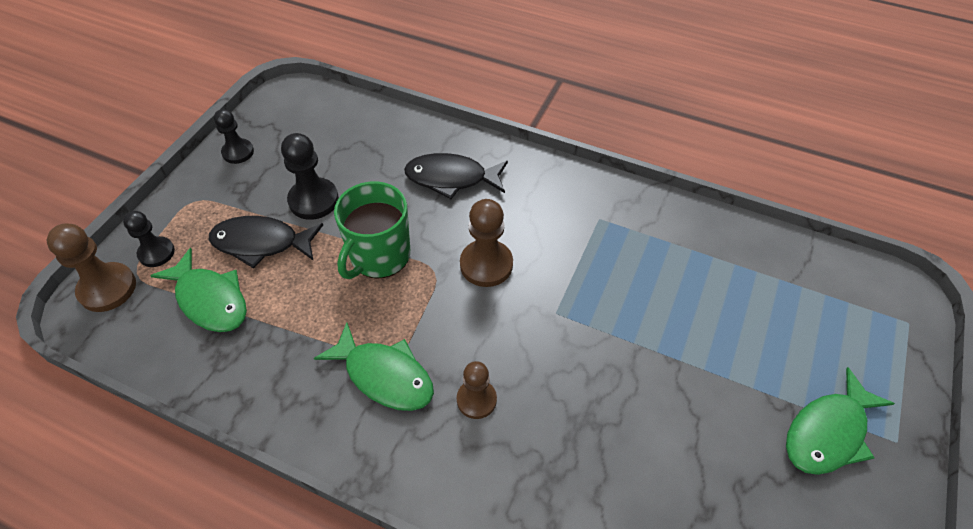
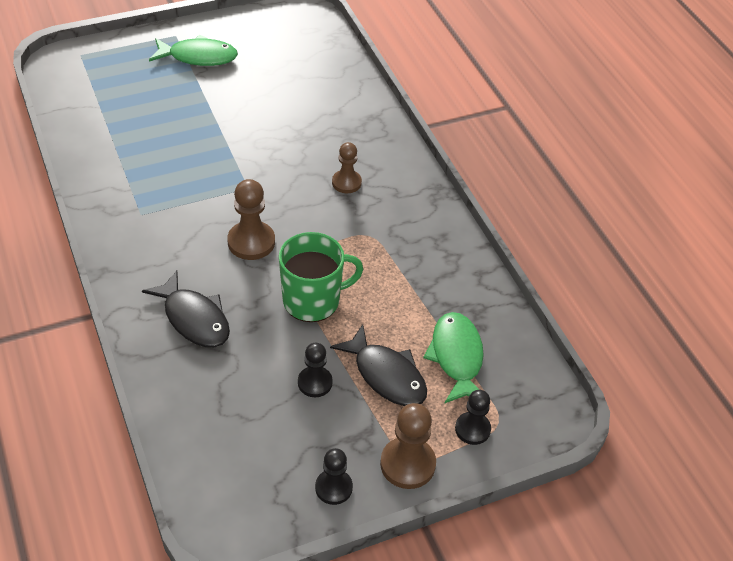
camera: 140 degrees left, 5 degrees down
(107, 288) = (528, 424): brown pawn -> brown pawn (407, 464)
(313, 200) = (315, 383): black pawn -> black pawn, size x0.66
(384, 375) = (384, 229): green fish -> none

